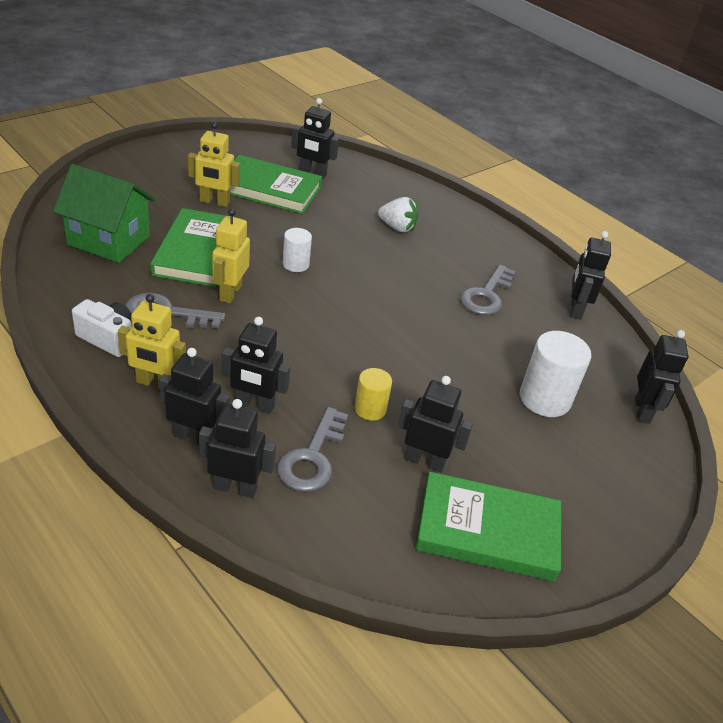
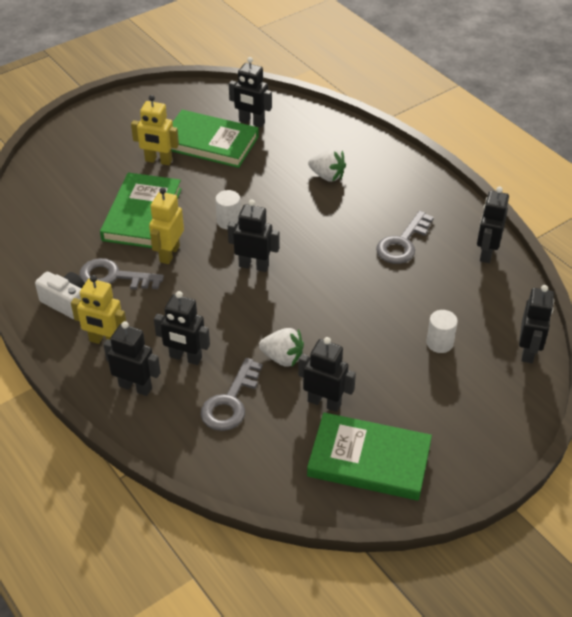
camera: 10 degrees right, 5 degrees up
(109, 240) = (65, 208): green house -> none
(235, 487) = (167, 428): black robot -> black robot (254, 266)
(370, 409) = (282, 358): yellow cylinder -> white strawberry
(545, 399) = (439, 343): white cylinder -> white cylinder, size x0.59

